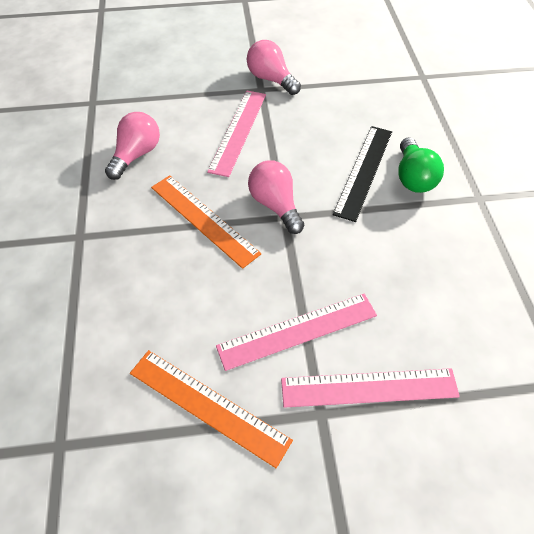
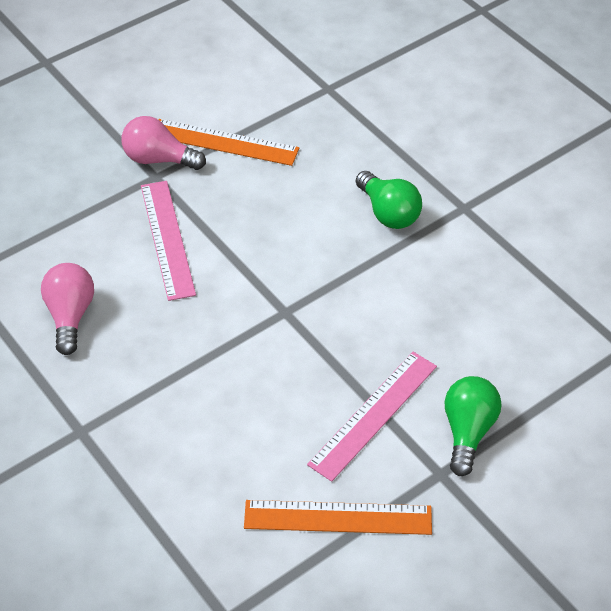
camera: 30 degrees left, 5 degrees down
(204, 219) = (203, 352): orange ruler -> orange ruler (224, 142)
(275, 205) = (268, 304): pink light bulb -> none
(363, 171) = (334, 227): black ruler -> none
(369, 387) = (468, 431): pink ruler -> green light bulb

